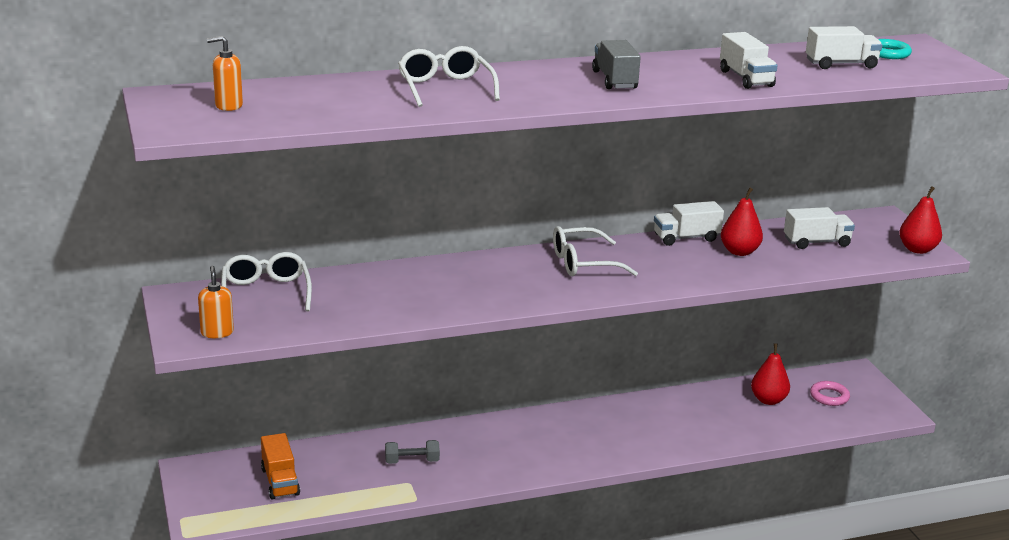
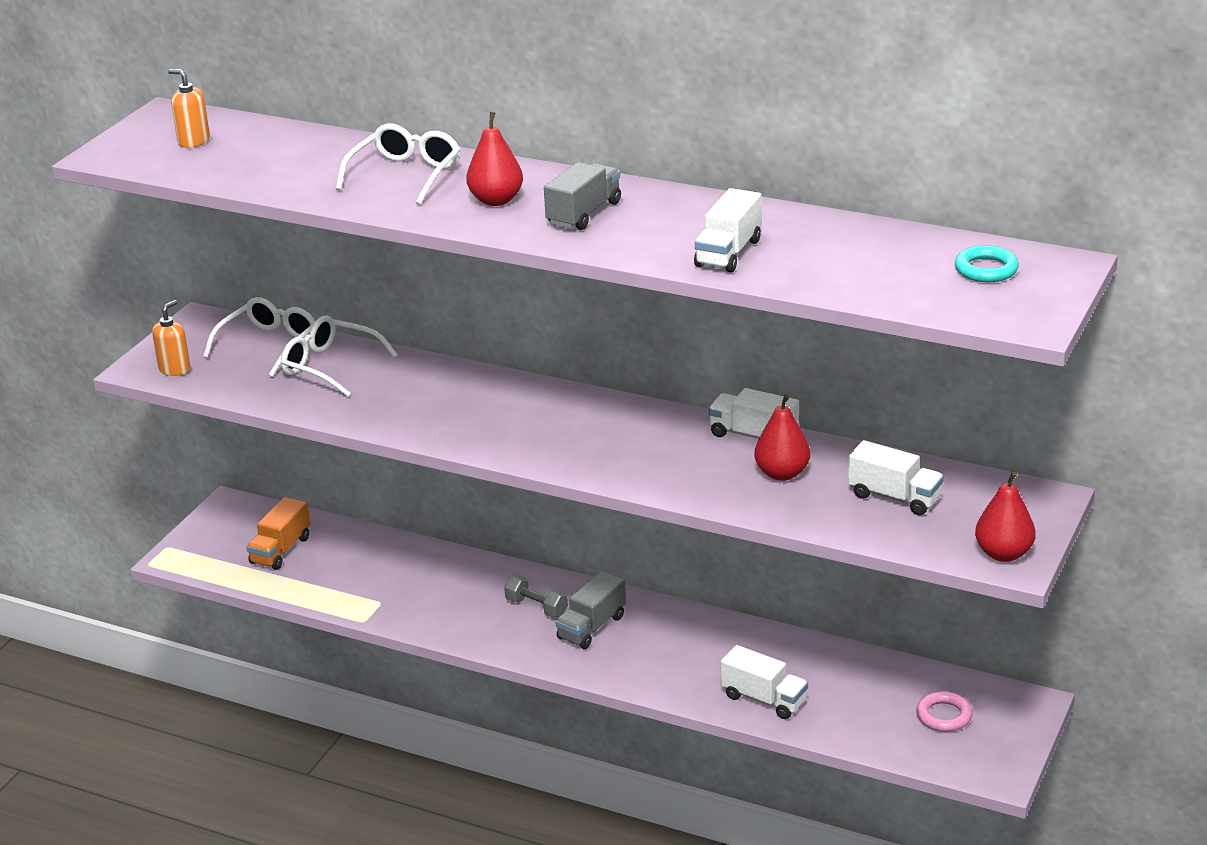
camera: 45 degrees right, 5 degrees up
(412, 461) = (411, 583): grey dumbbell -> grey dumbbell (536, 607)
(571, 436) = (591, 627): none -> grey truck
(583, 263) = (593, 423): white glasses -> white glasses (330, 366)
(768, 400) = (863, 687): red pear -> red pear (496, 200)
(841, 64) = (886, 267): white truck -> white truck (764, 699)

